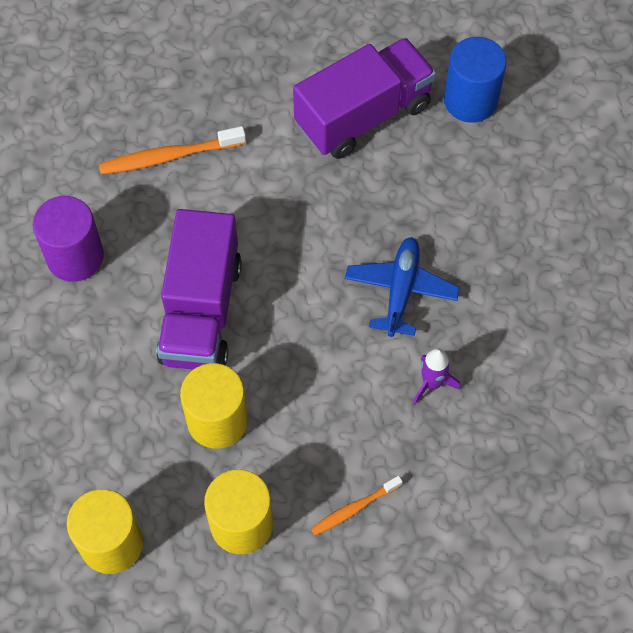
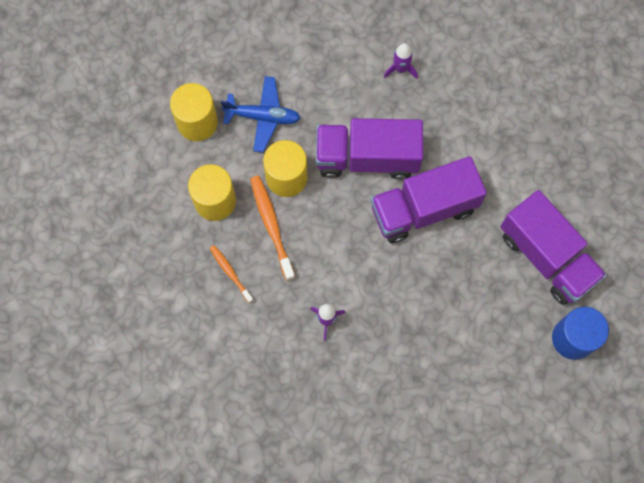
camera: 85 degrees right, 10 degrees up
(75, 257) = (400, 69): purple cylinder -> purple rocket
(169, 156) = (490, 120): orange toothbrush -> orange toothbrush (271, 225)
(284, 248) = (424, 209): none -> purple truck
(401, 290) = (398, 294): blue plane -> blue plane (262, 117)

